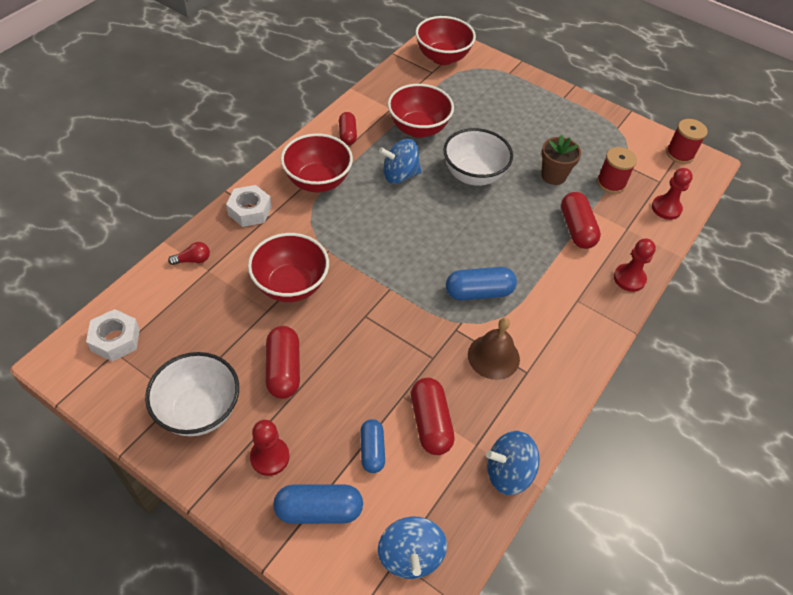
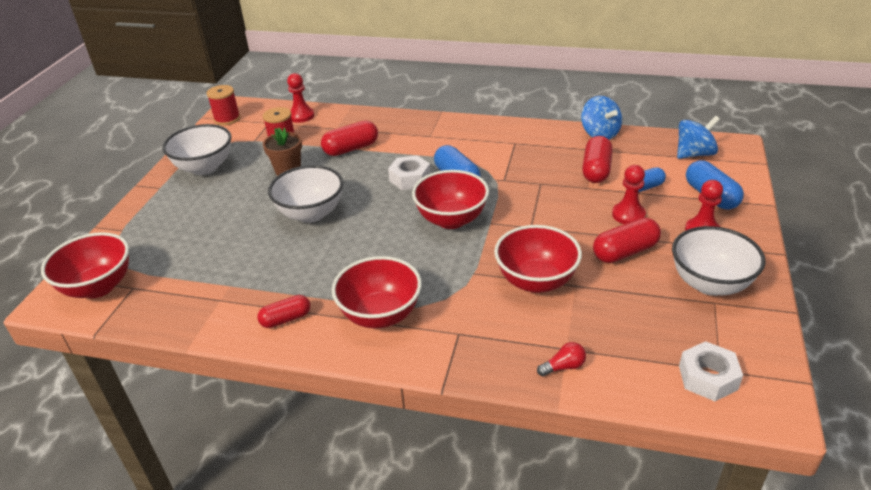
camera: 105 degrees left, 15 degrees down
(193, 260) = (563, 367): red light bulb -> red light bulb turned 105 degrees clockwise
(250, 211) = (460, 352): white nut -> white nut (410, 178)
(400, 175) = (336, 259): blue spinning top -> none
(418, 129) = (251, 268): red bowl -> red bowl (451, 219)
(430, 423) = (596, 170): red capsule -> red capsule turned 45 degrees counterclockwise
(493, 356) = (514, 158): brown bell -> none
(585, 126) = (204, 167): none -> white bowl
(629, 278) = (391, 119): red pawn -> red pawn (628, 215)

